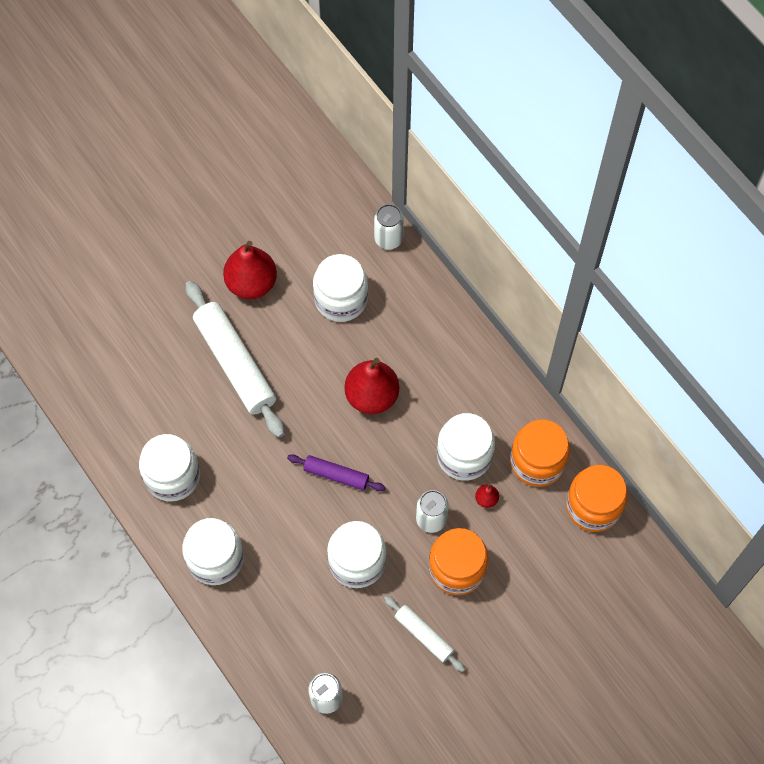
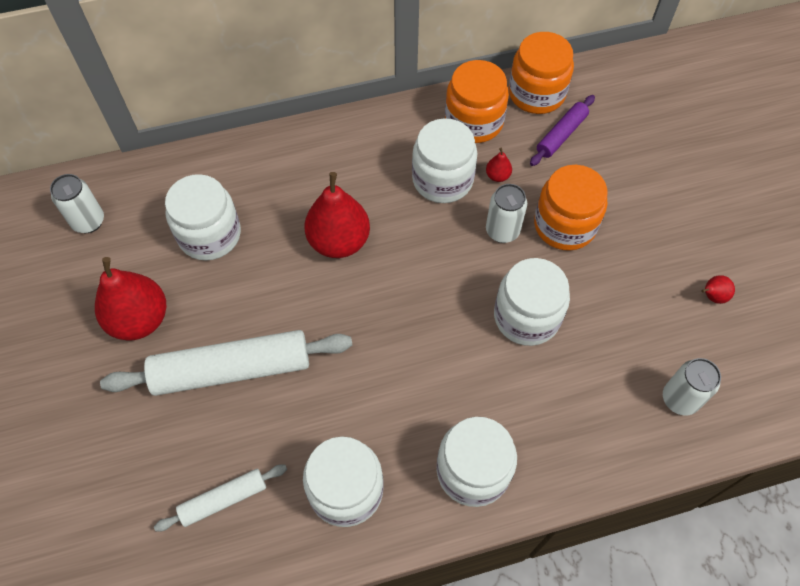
camera: 70 degrees left, 5 degrees down
(336, 475) = (417, 305): purple rolling pin -> purple rolling pin (561, 135)
(388, 239) = (164, 168): white can -> white can (88, 221)
(424, 635) = (630, 278): white rolling pin -> white rolling pin (223, 499)
(432, 707) = (712, 296): none -> red pear

